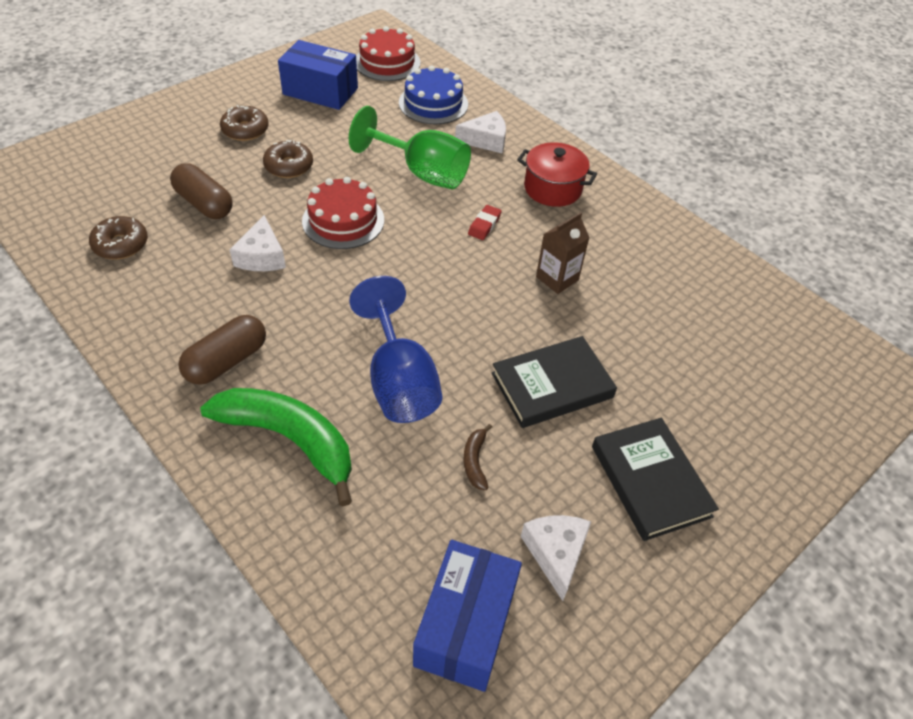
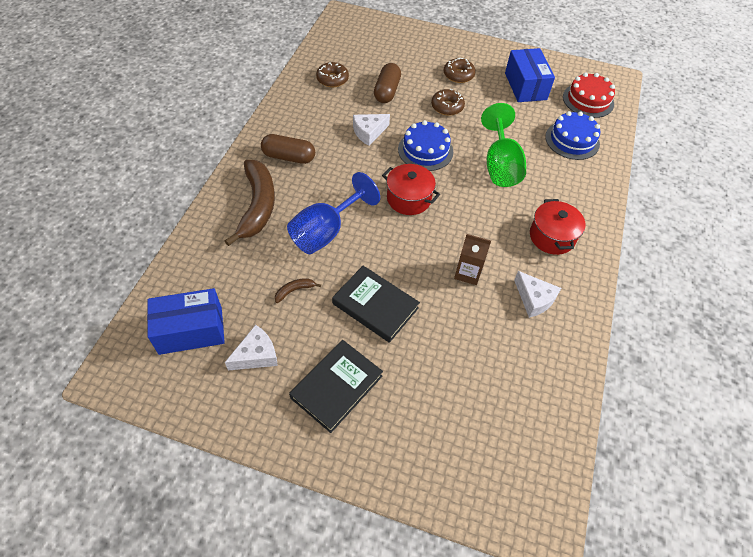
camera: 60 degrees right, 5 degrees up
(289, 439) = (257, 206): green banana -> brown banana
(343, 220) = (425, 150): red cake -> blue cake
(408, 273) = (409, 198): none -> red pot
(484, 225) = (482, 216): red eraser -> none
(486, 140) = (564, 182): white cheese -> white cheese (534, 299)

